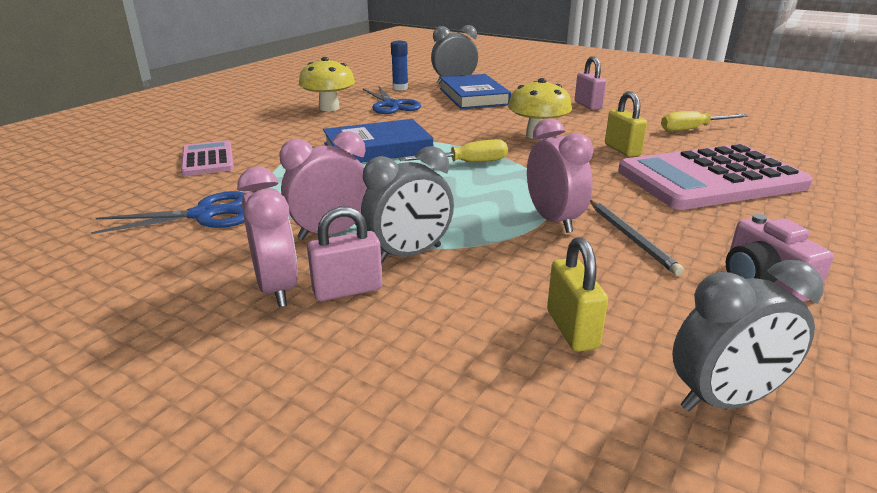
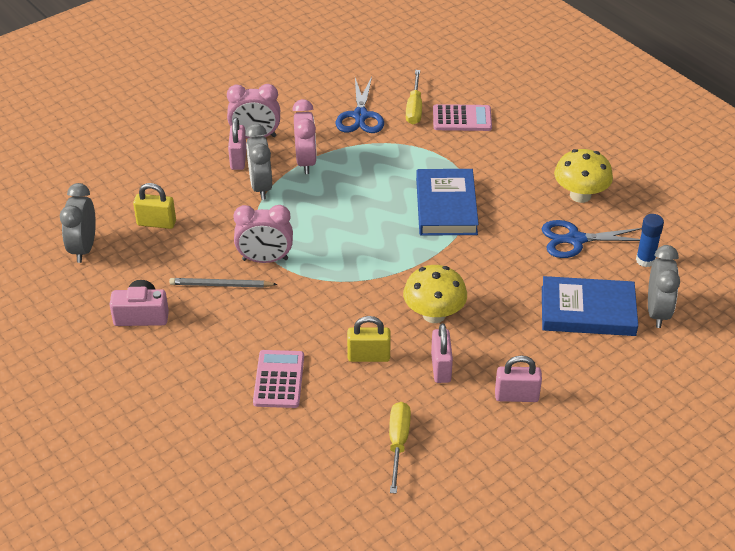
camera: 110 degrees right, 15 degrees up
(467, 163) = (386, 248): yellow screwdriver -> yellow screwdriver (414, 108)
(595, 126) = (441, 368): none -> pink padlock
(710, 179) = (279, 379): pink calculator -> pink calculator, size x0.51

